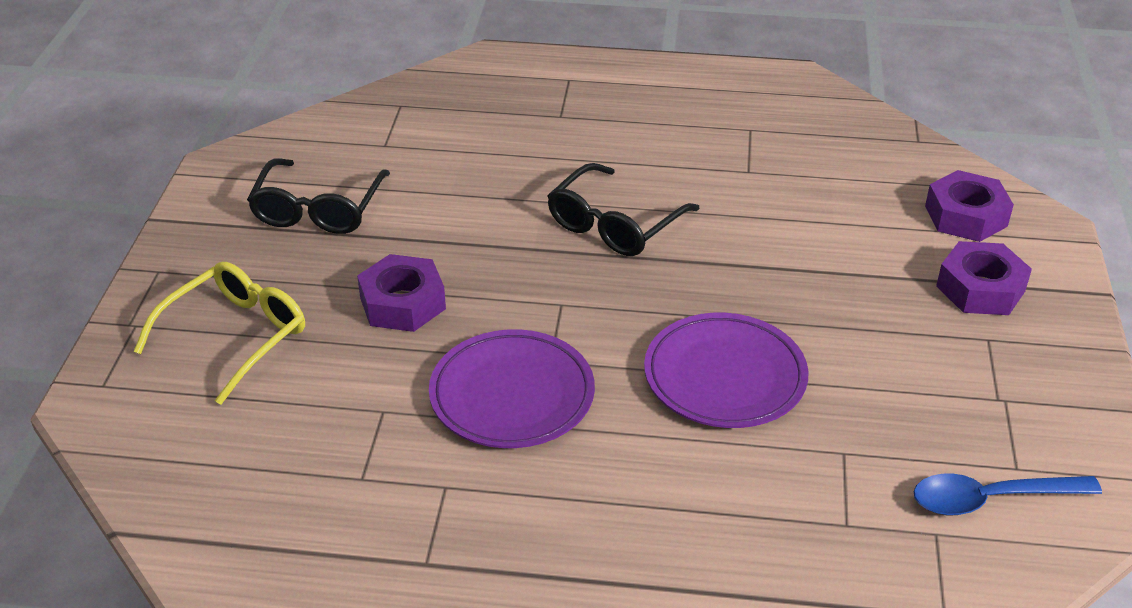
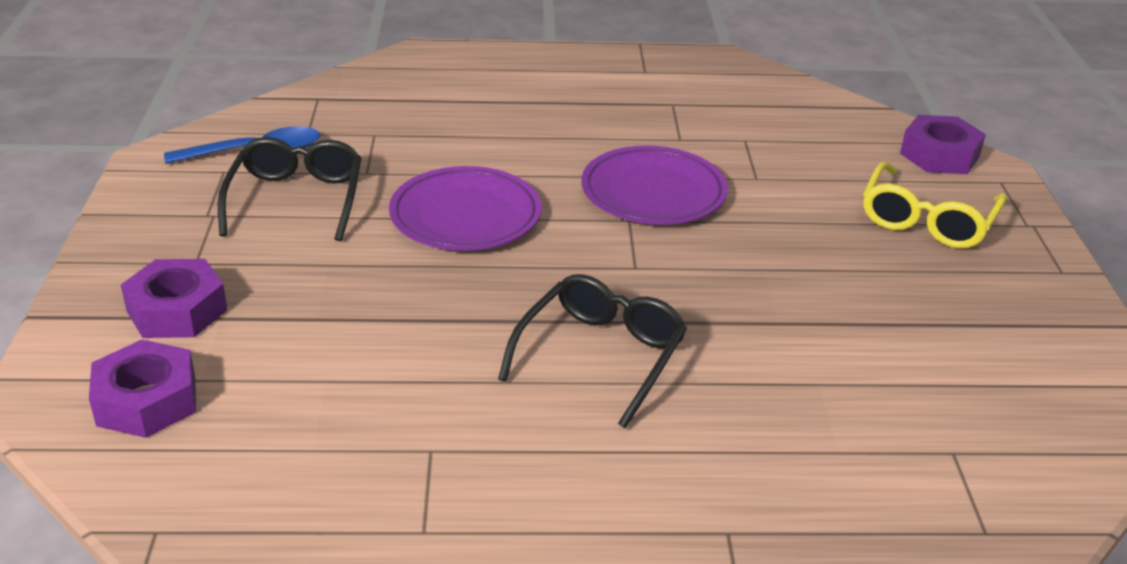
camera: 170 degrees right, 5 degrees down
(318, 210) = (960, 348): black glasses -> black glasses (296, 199)
(402, 303) = (794, 257): purple nut -> purple nut (939, 155)

